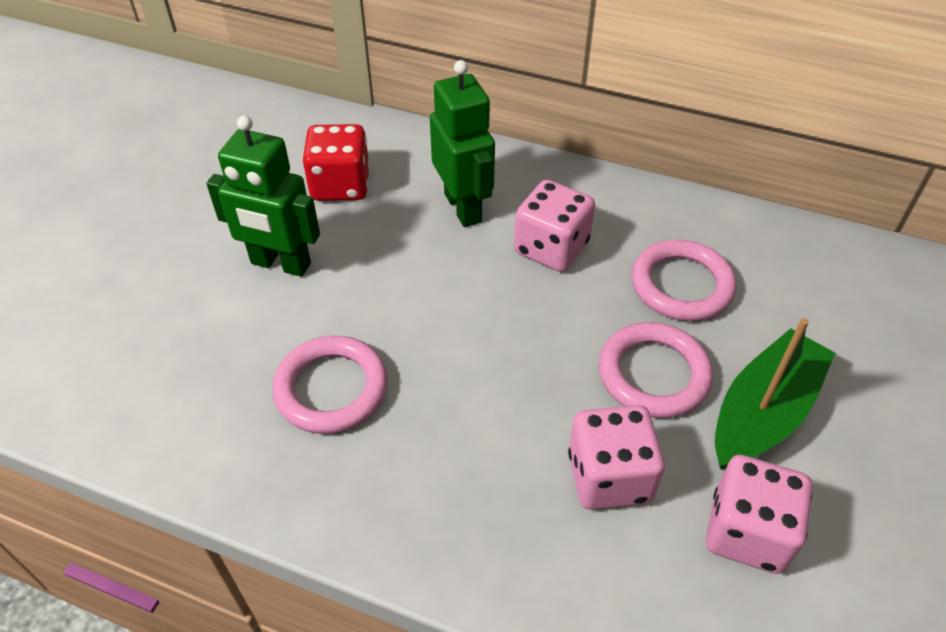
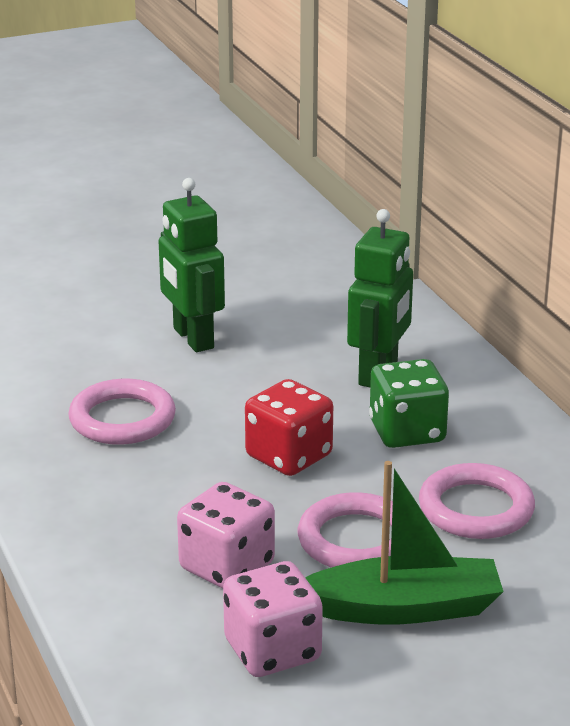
camera: 45 degrees right, 20 degrees down
(340, 185) = (306, 315): red dice -> red dice (289, 456)
(551, 248) = (407, 432): pink dice -> green dice

